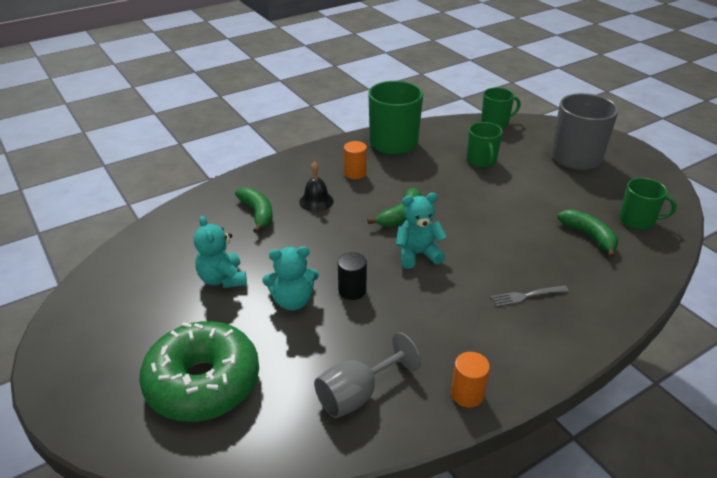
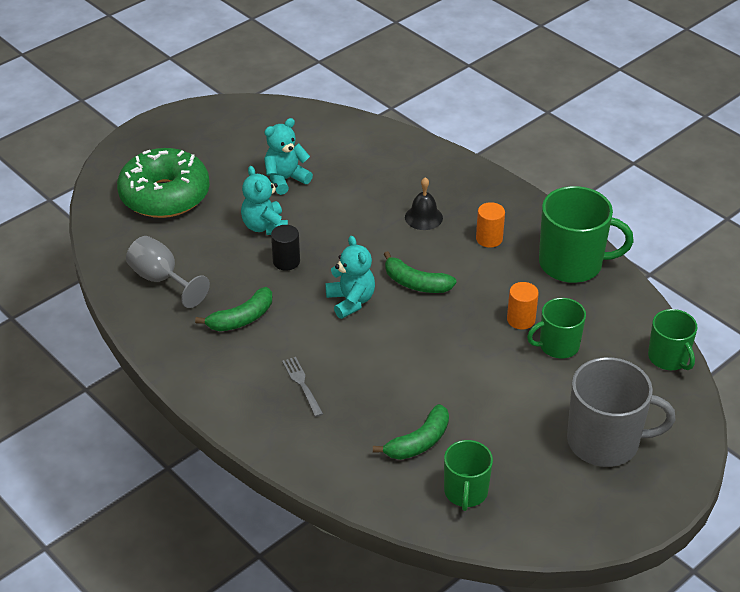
camera: 80 degrees right, 5 degrees up
(257, 213) = (389, 181): green banana -> green banana (242, 318)
(467, 394) = (169, 344): orange cylinder -> orange cylinder (521, 319)

